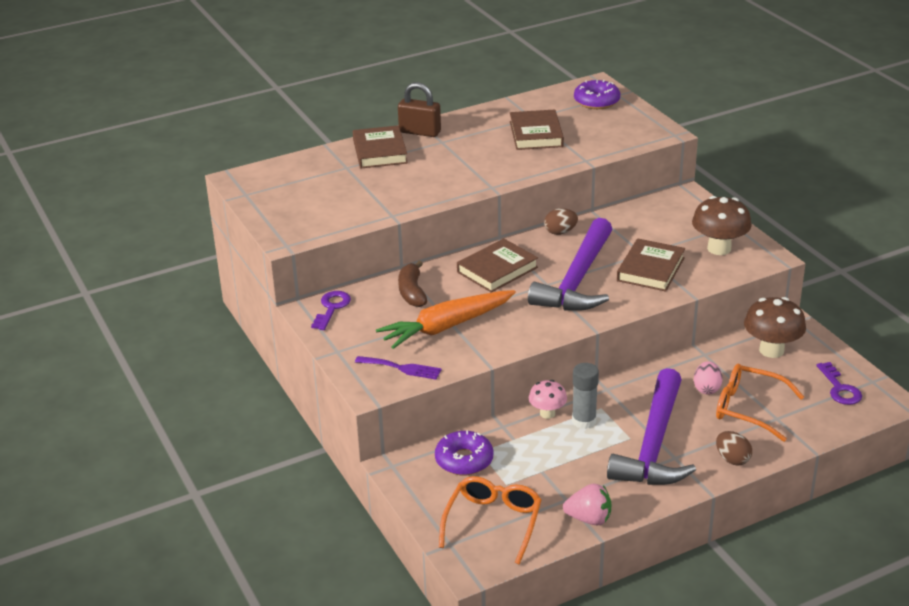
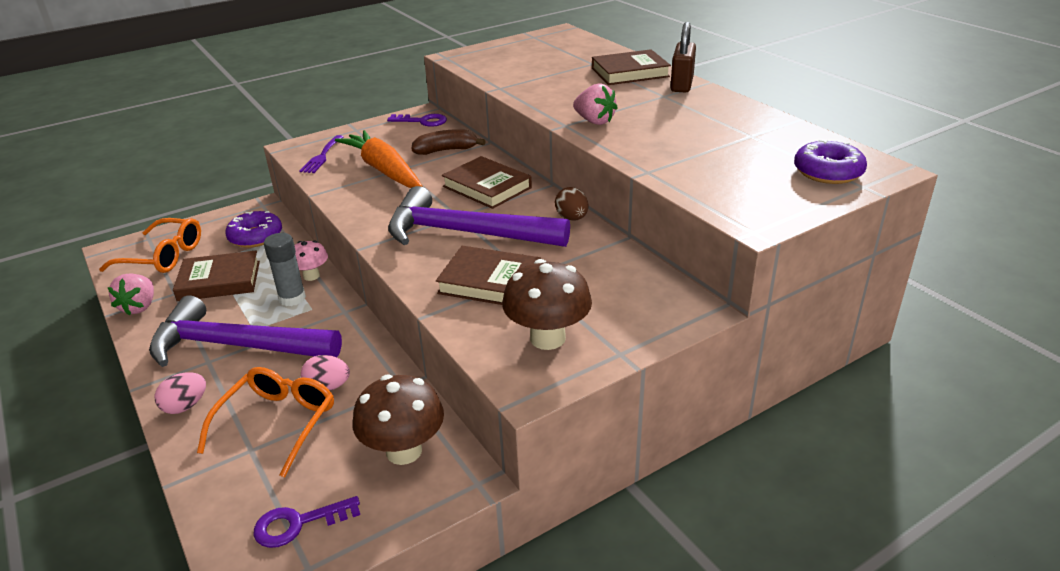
camera: 85 degrees right, 0 degrees up
(488, 174) = (594, 121): none -> pink strawberry
(536, 134) = (706, 140): brown book -> brown book (219, 281)
(732, 459) = (185, 406): brown egg -> pink egg

